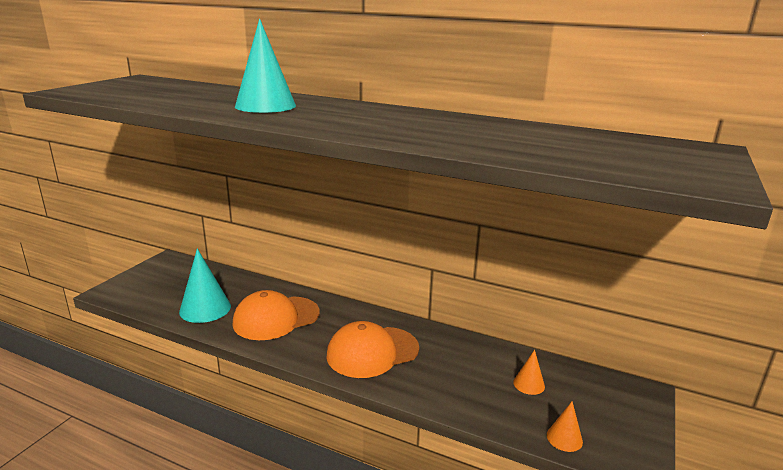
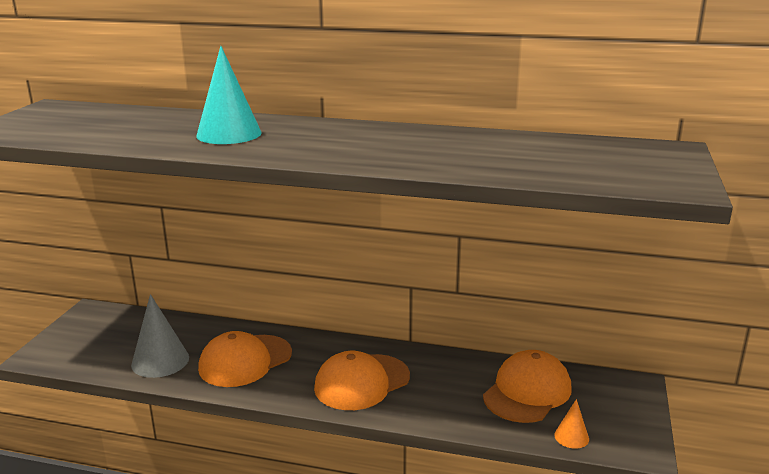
camera: 10 degrees left, 0 degrees up
(205, 309) = (160, 361): turquoise cone -> grey cone
(529, 384) = (527, 392): orange cone -> orange cap

